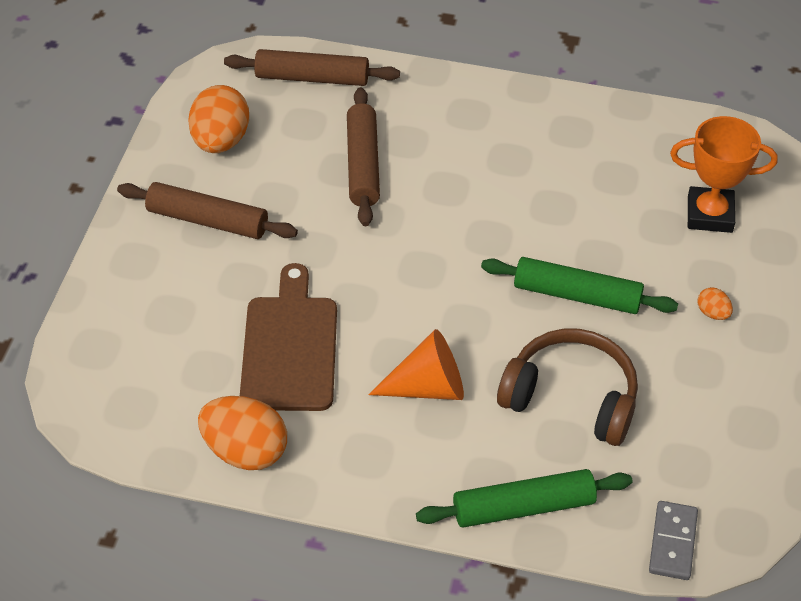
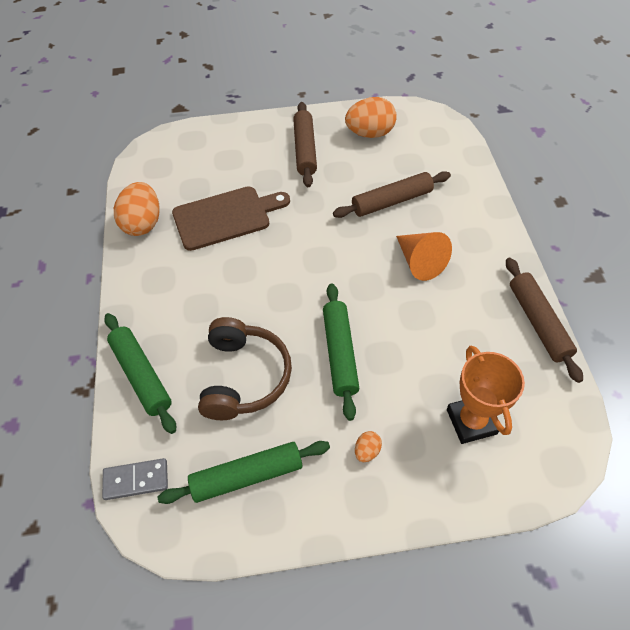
camera: 70 degrees right, 5 degrees up
(312, 77) = (450, 153): brown rolling pin -> brown rolling pin (538, 322)
(428, 387) = (222, 293): orange cone -> orange cone (419, 262)
(704, 430) = (247, 475): none -> green rolling pin

